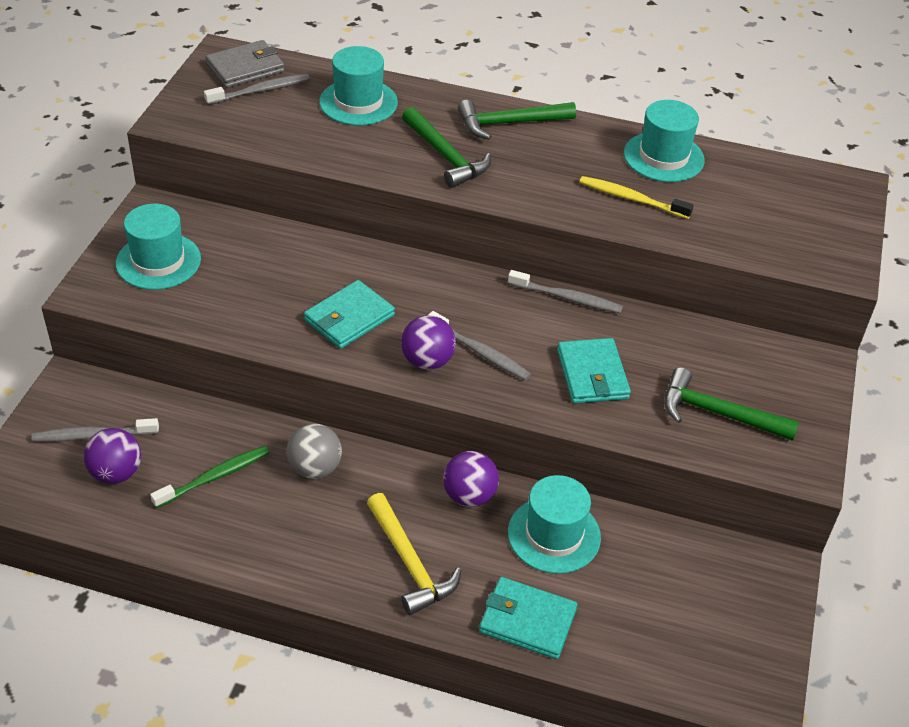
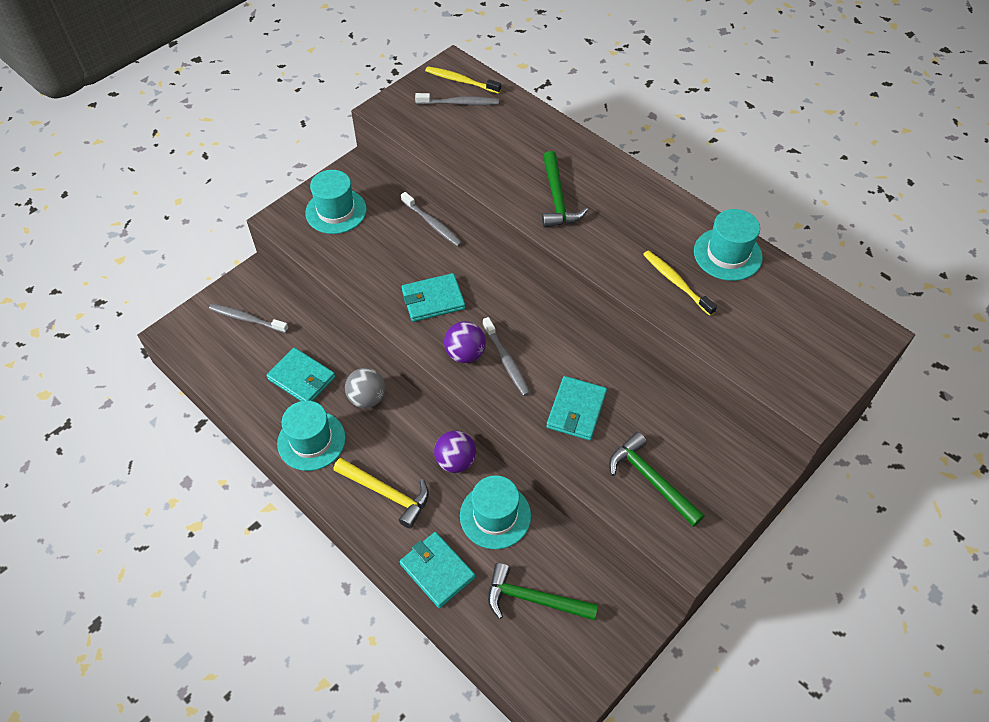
camera: 30 degrees right, 10 degrees up
(116, 473) = (245, 351): purple ball -> none
(214, 477) = (302, 378): green toothbrush -> turquoise wallet
(245, 68) = (461, 81): grey wallet -> yellow toothbrush
(358, 102) = (522, 133): turquoise hat -> turquoise hat (311, 440)
(409, 562) = (386, 493): yellow hammer -> yellow hammer turned 60 degrees counterclockwise
(510, 123) = (624, 186): green hammer -> green hammer (534, 599)
(567, 298) = (598, 341): grey toothbrush -> grey toothbrush (432, 224)

